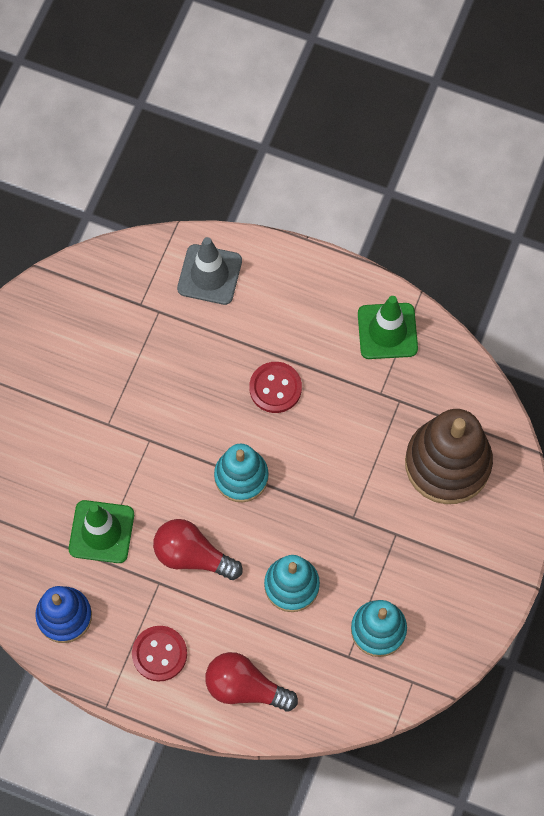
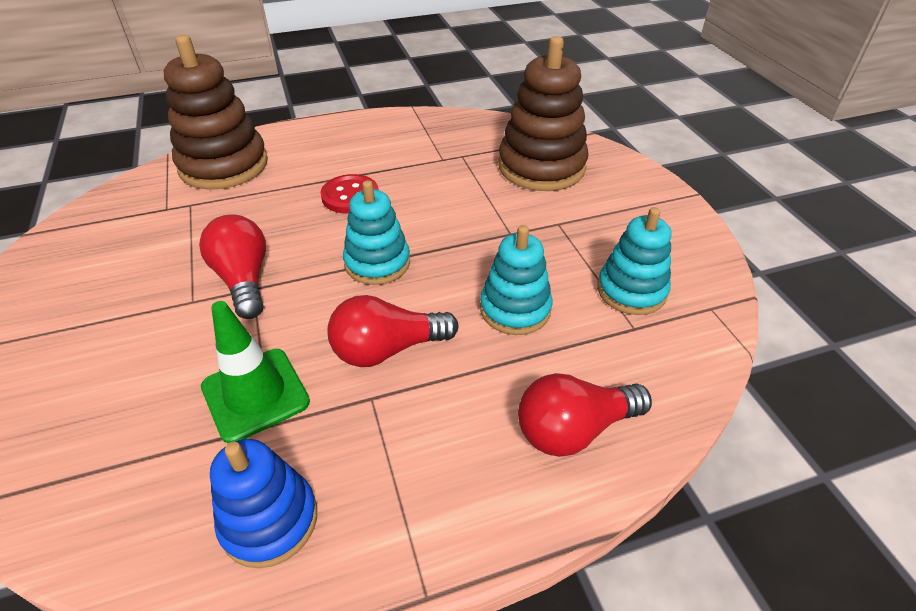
camera: 40 degrees left, 25 degrees down
(149, 427) = (244, 279): none -> red light bulb
(159, 654) = (440, 469): red button -> none
(209, 274) = (224, 165): grey traffic cone -> brown stacking toy
(387, 331) = (409, 130): green traffic cone -> none

